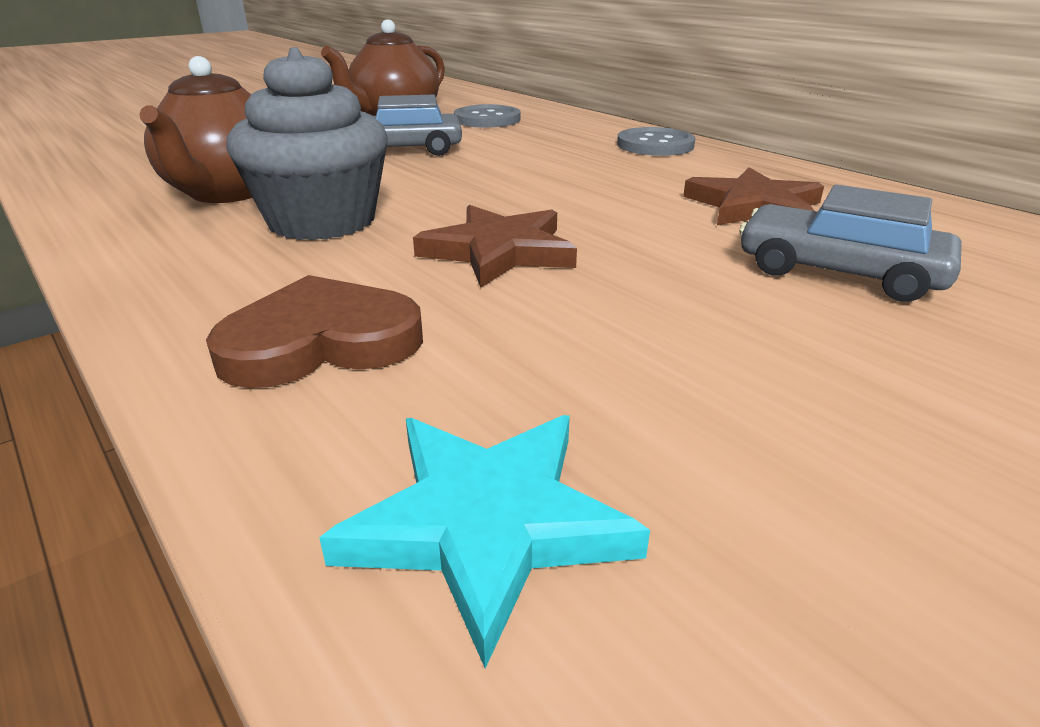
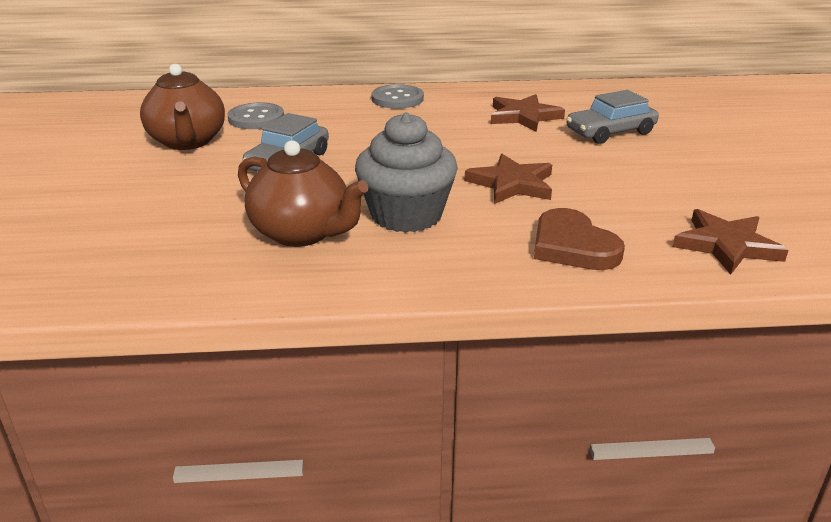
camera: 55 degrees left, 0 degrees up
(321, 342) = (572, 246): brown heart -> brown heart turned 45 degrees counterclockwise
(487, 523) = (726, 245): turquoise star -> brown star

